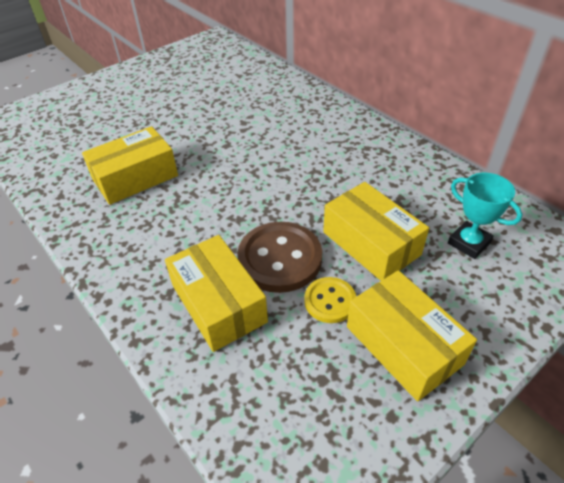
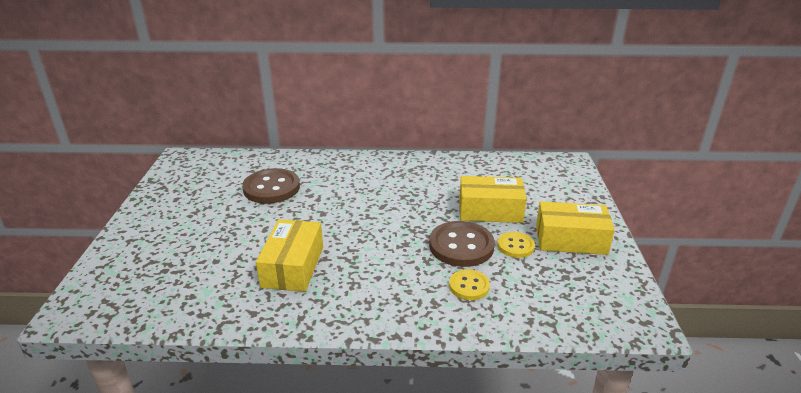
camera: 50 degrees left, 15 degrees down
(218, 303) = (469, 286): yellow box -> yellow button
(228, 99) = (271, 188): none -> brown button
(469, 243) = (528, 184): turquoise trophy -> none

